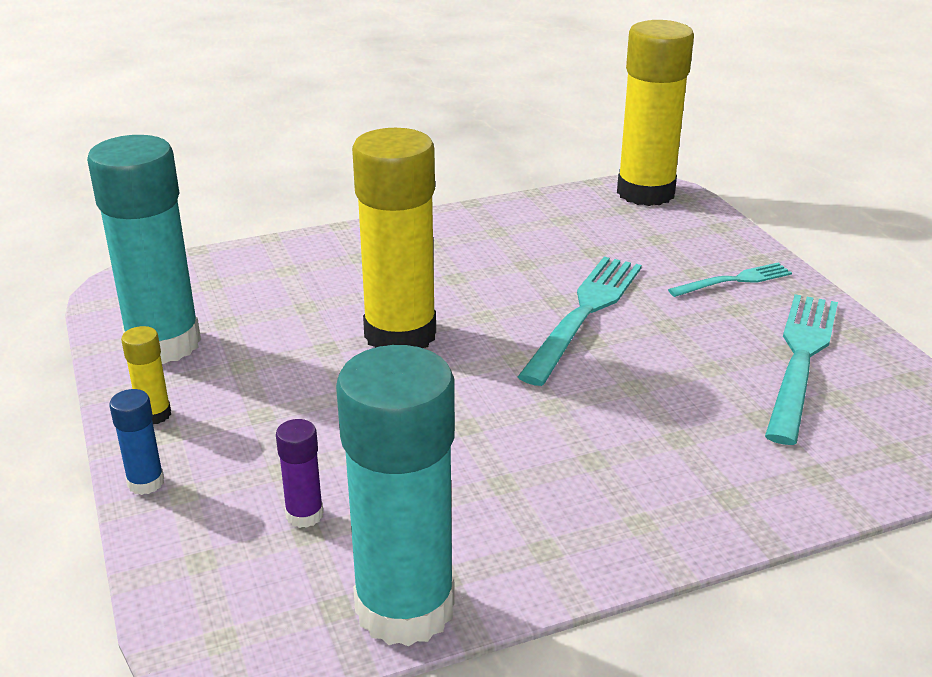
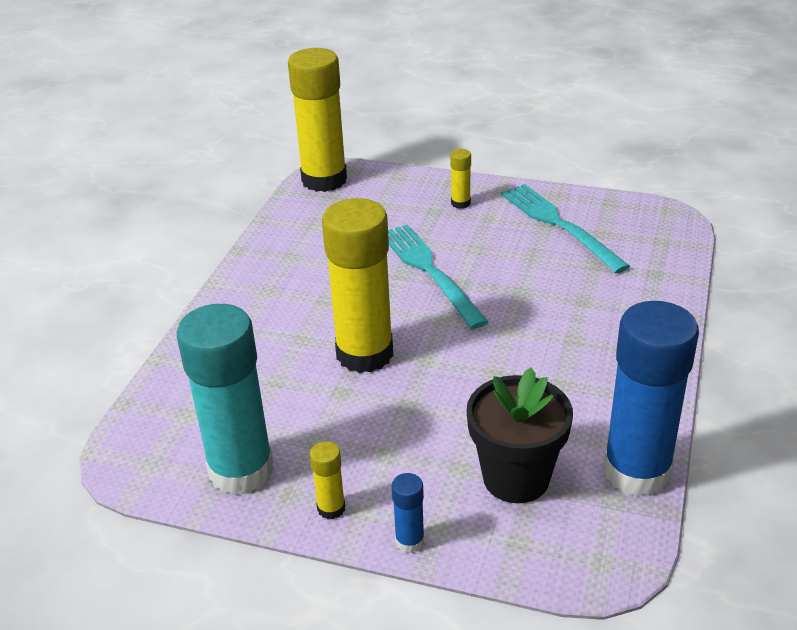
camera: 50 degrees left, 5 degrees up
(304, 515) = (516, 478): purple glue stick -> black flower pot
(405, 608) = (636, 471): turquoise glue stick -> blue glue stick
(734, 280) = (460, 203): turquoise fork -> yellow glue stick

